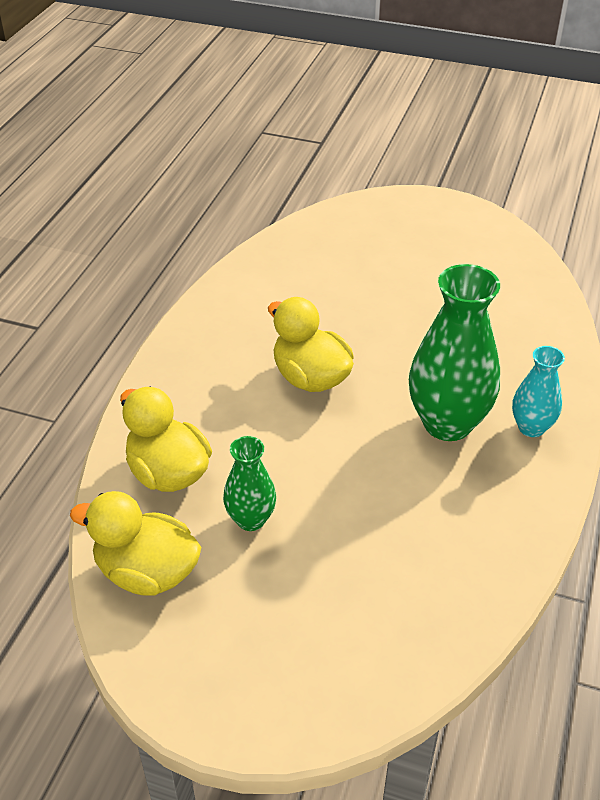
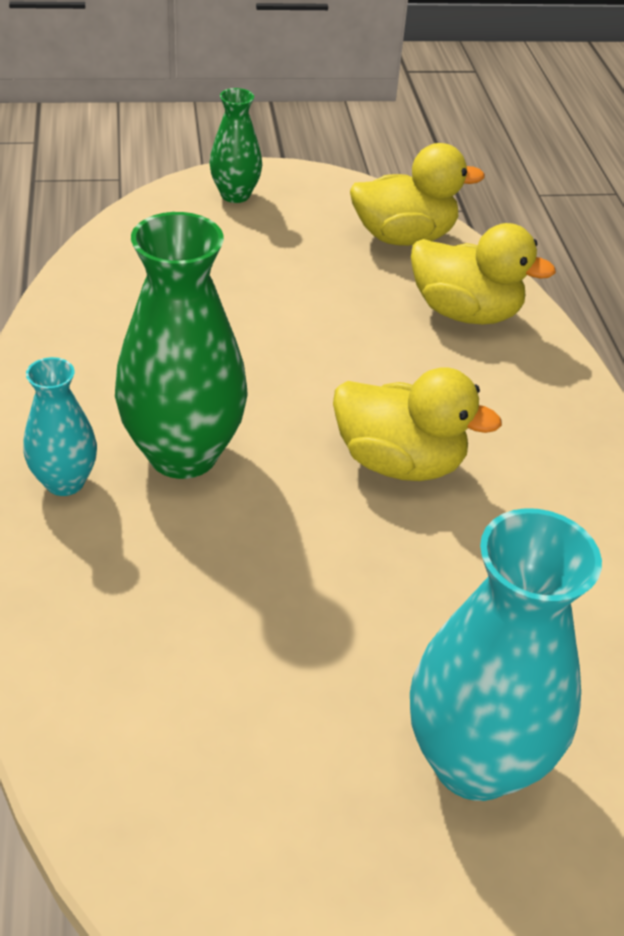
camera: 150 degrees right, 0 degrees up
(251, 519) = (346, 296): green vase -> green vase (235, 195)
(374, 250) = (474, 761): none -> turquoise vase

